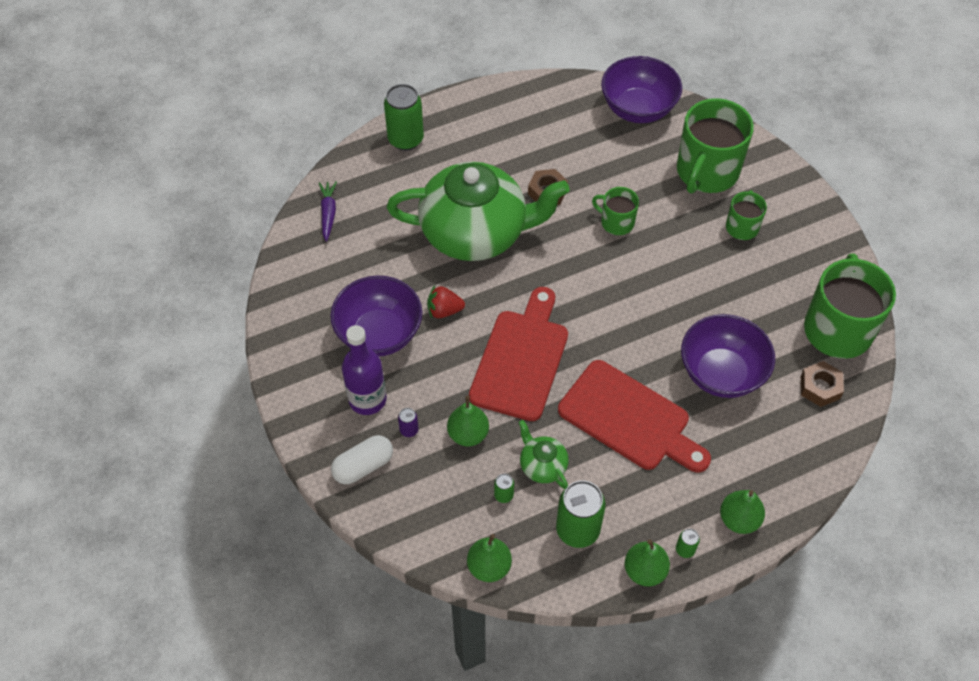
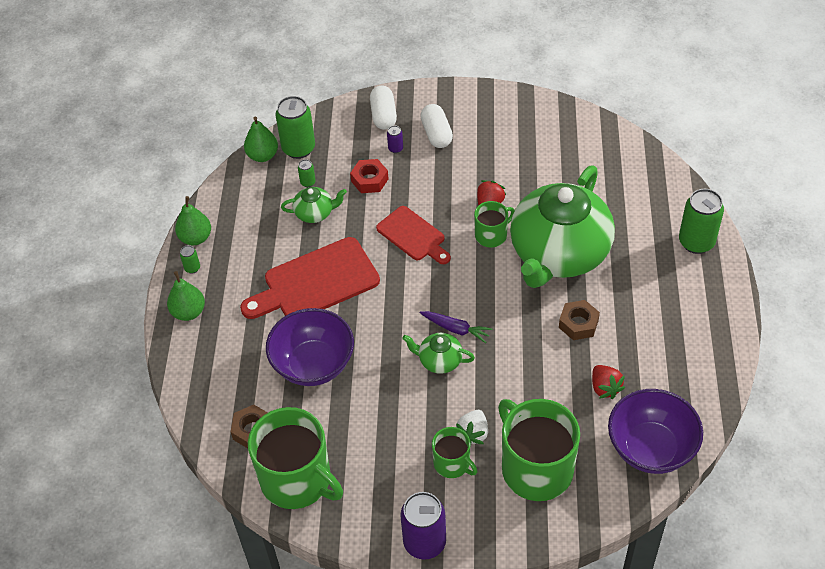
camera: 120 degrees right, 5 degrees down
(328, 213) = (633, 163): purple carrot -> purple carrot (456, 329)
(367, 399) = (436, 134): purple bottle -> white capsule
(379, 334) = (491, 158): purple bowl -> none
(468, 434) = (369, 180): green pear -> red nut
(521, 359) = (413, 235): red cutting board -> red cutting board, size x0.62
(577, 530) = (252, 213): green can -> green can (298, 148)
(601, 153) = (605, 388): none -> red strawberry
(616, 222) = (514, 362): green mug -> green mug (492, 235)
(651, 276) = (439, 360): none -> green teapot
(705, 223) = (473, 433): none -> white strawberry
(821, 217) = (424, 542): none -> purple can

